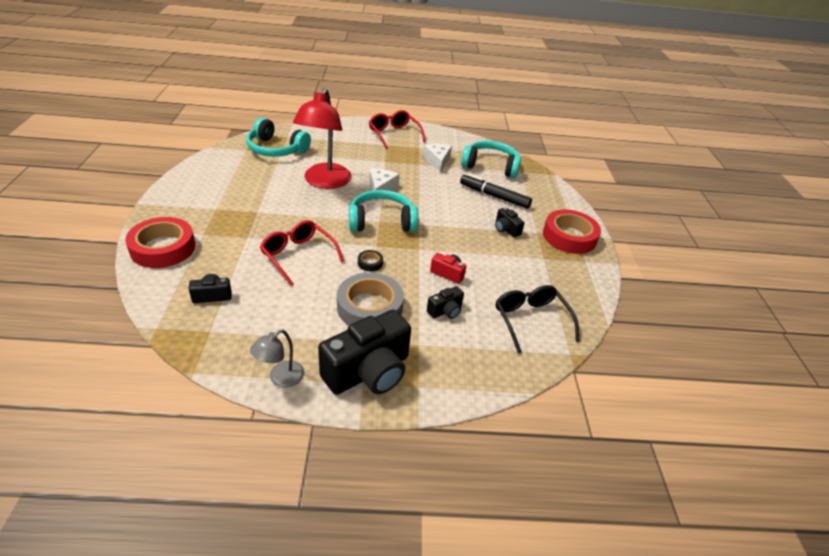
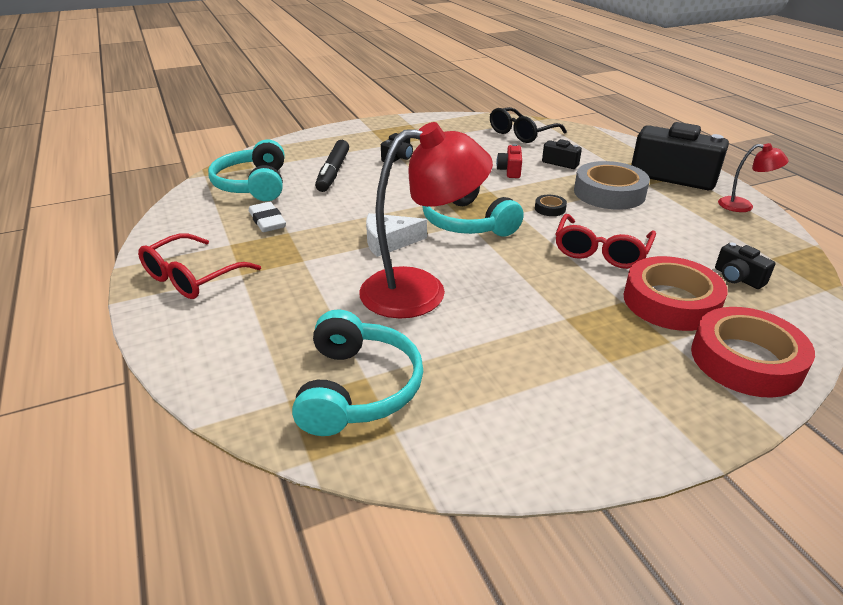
camera: 110 degrees left, 5 degrees down
(280, 378) = (743, 206): grey lamp -> red lamp
(437, 161) = (267, 221): white cheese -> white eraser
(569, 237) = (377, 132): red tape -> red tape (670, 302)

